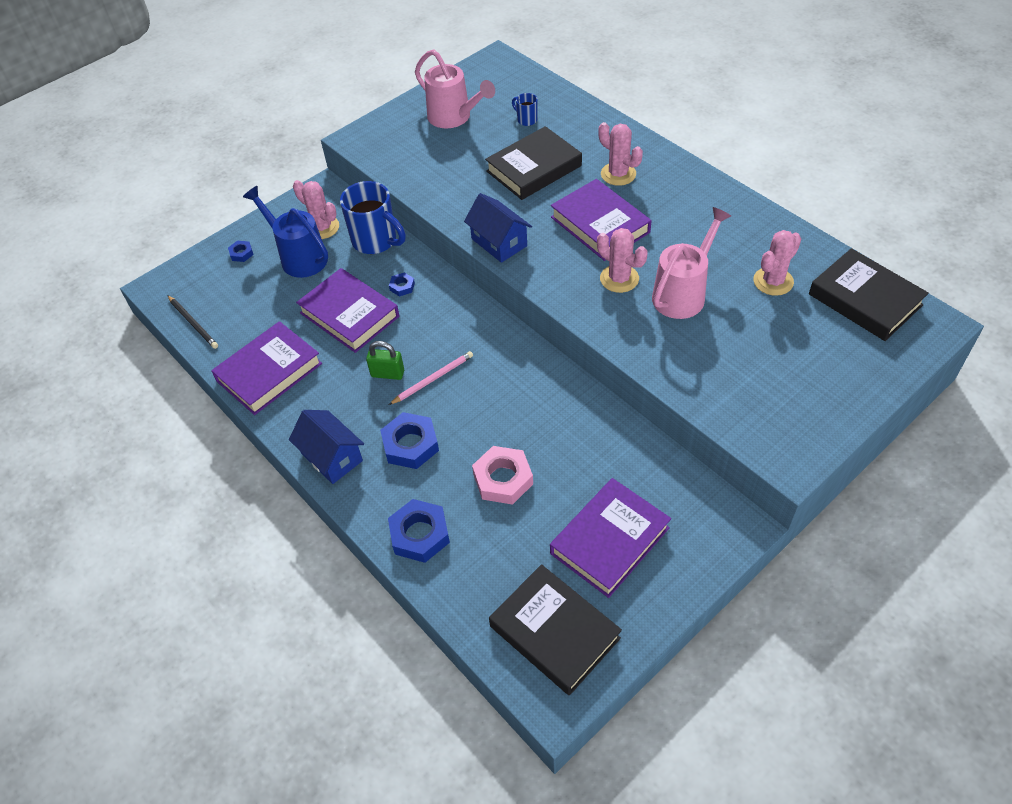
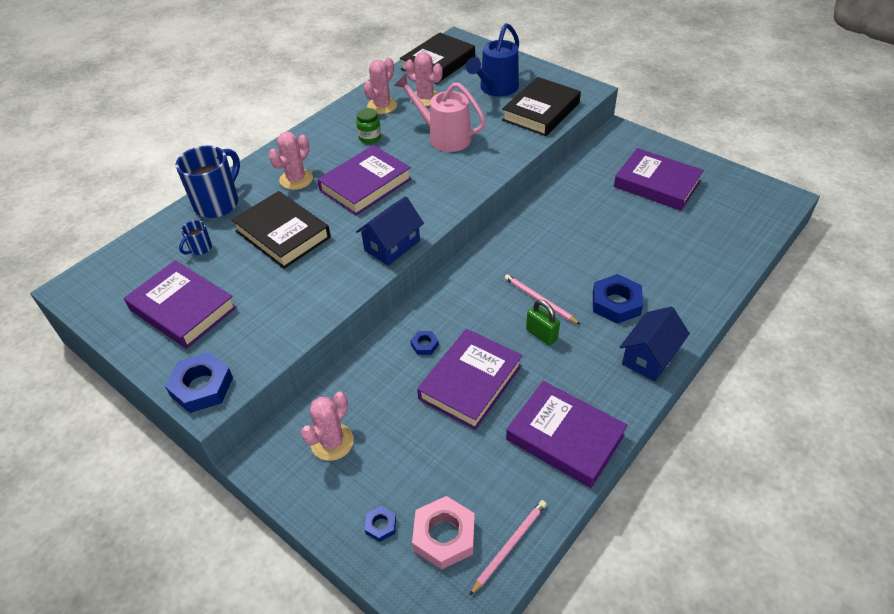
camera: 100 degrees left, 5 degrees down
(193, 323) = (510, 546): black pencil -> pink pencil
(298, 256) = (384, 455): blue watering can -> blue watering can (496, 89)
(376, 241) = (356, 382): blue mug -> blue mug (218, 203)
(387, 373) = (541, 334): green padlock -> green padlock turned 45 degrees counterclockwise
(419, 534) = (699, 282): blue nut -> blue nut (202, 387)
(454, 117) = (183, 309): pink watering can -> purple book
(503, 479) = (628, 242): pink nut -> pink nut (444, 536)
(554, 632) = (738, 202): black book -> black book (541, 111)
(619, 279) = (432, 169): pink cactus -> pink cactus (382, 106)
(688, 229) = (370, 138): none -> green jar

